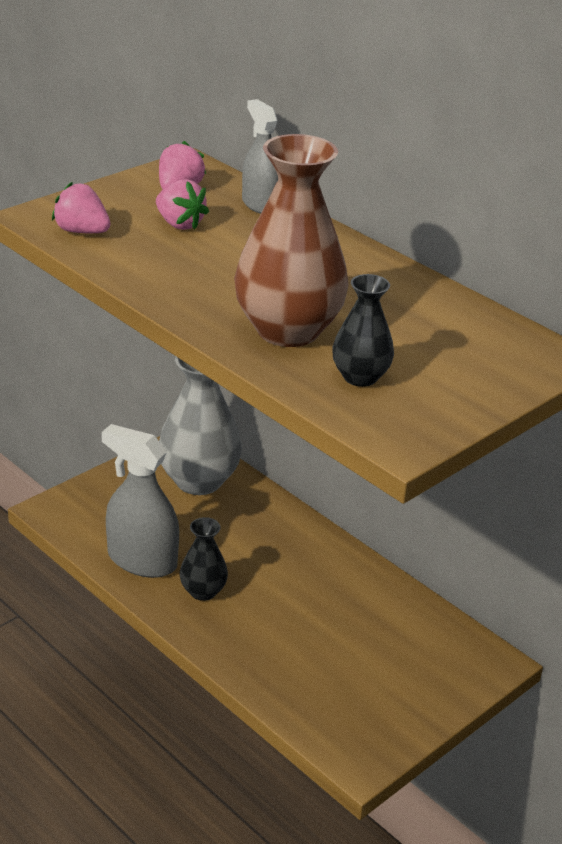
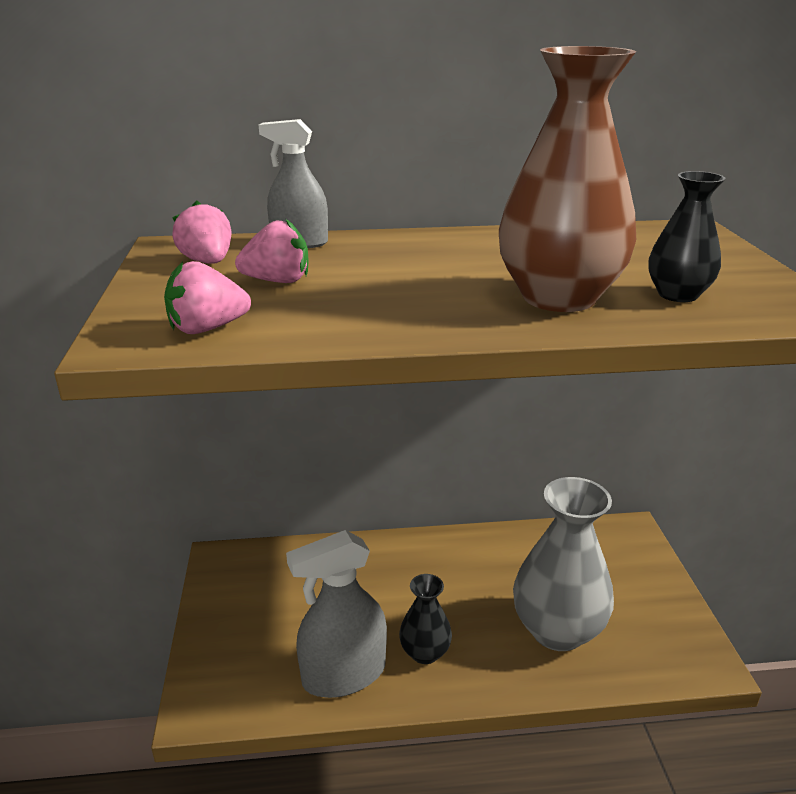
camera: 50 degrees left, 5 degrees down
(198, 481) = (277, 576): grey vase -> grey vase (557, 630)

